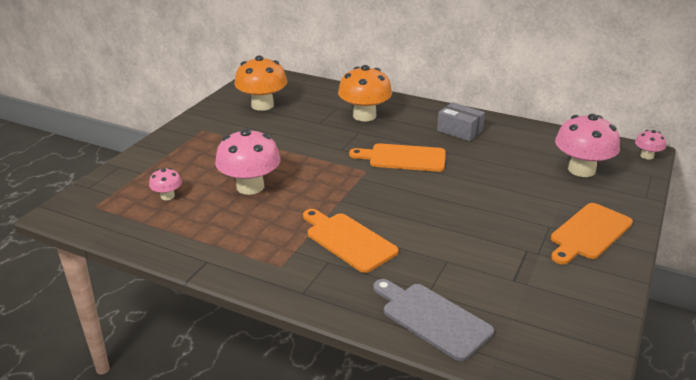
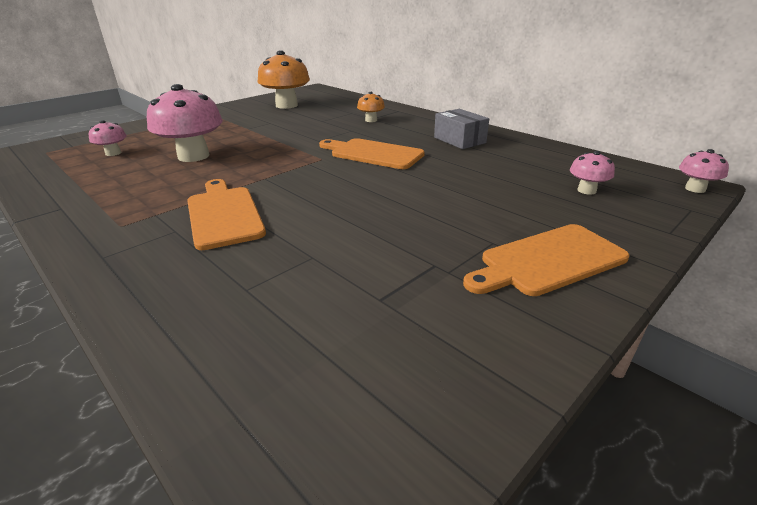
camera: 20 degrees right, 0 degrees up
(364, 116) = (371, 120): orange mushroom -> orange mushroom, size x0.49
(432, 318) = (210, 325): grey cutting board -> none
(581, 170) = (586, 190): pink mushroom -> pink mushroom, size x0.49

